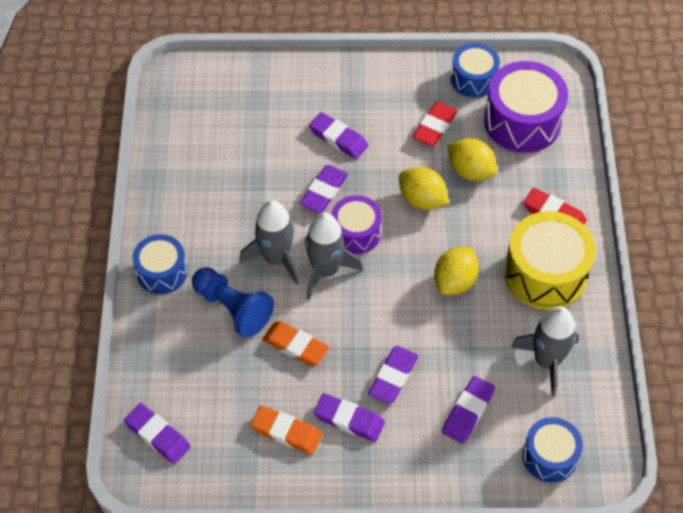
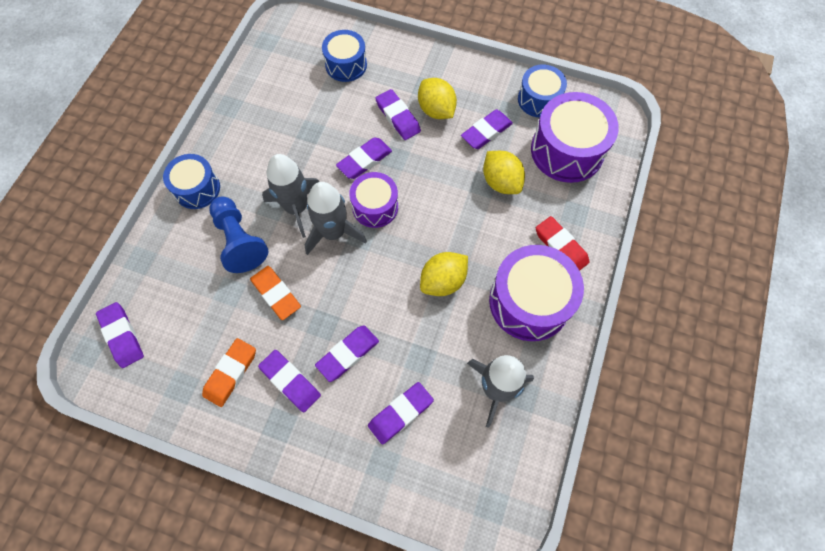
camera: 20 degrees right, 10 degrees up
(286, 432) = (231, 373): orange eraser -> orange eraser turned 75 degrees clockwise
(422, 199) = (446, 195): yellow lemon -> yellow lemon (436, 110)
(434, 126) = (486, 132): red eraser -> purple eraser
(545, 273) = (529, 302): yellow drum -> purple drum
(549, 456) = (458, 488): blue drum -> blue drum (346, 65)

